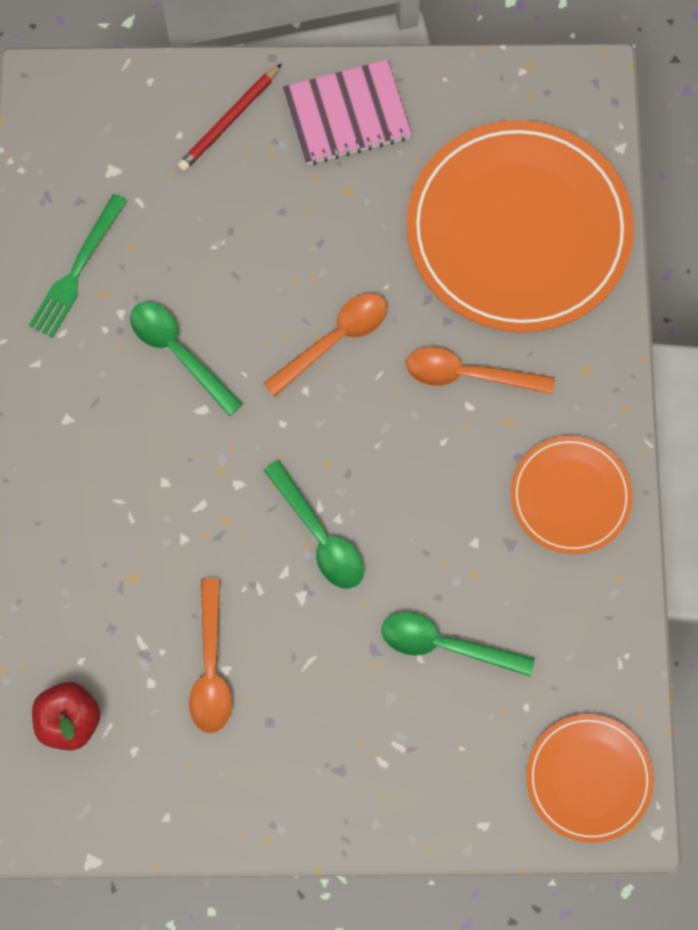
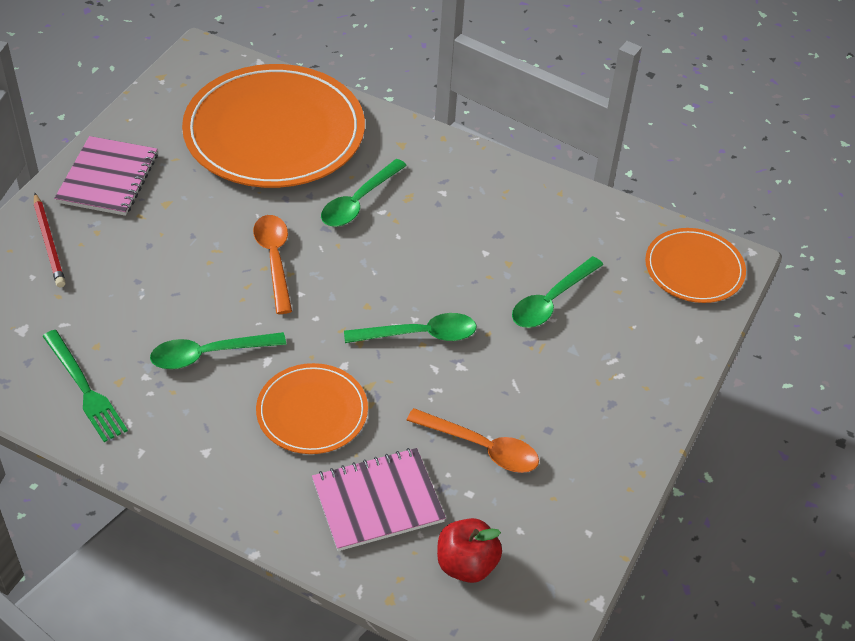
camera: 65 degrees left, 25 degrees down
(96, 603) = (377, 501): none -> pink notebook
(467, 374) = (358, 202): orange spoon -> green spoon
(570, 496) = (485, 190): orange plate -> orange plate (312, 411)

